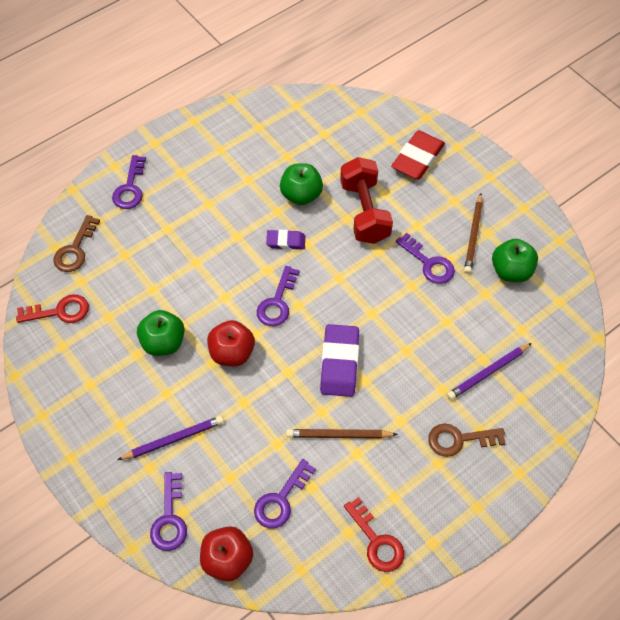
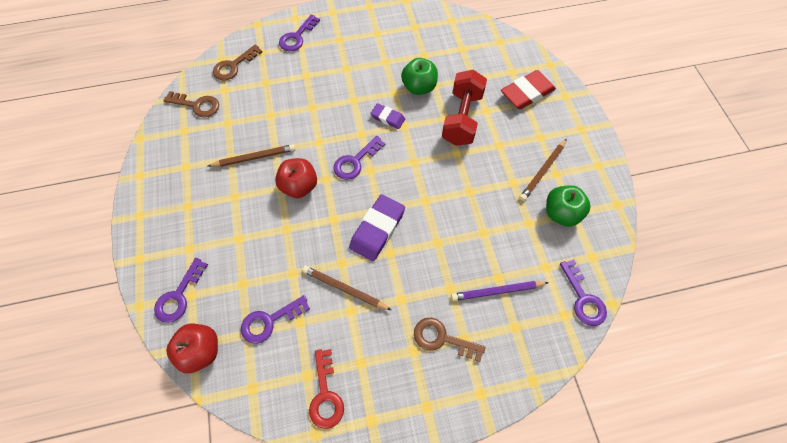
camera: 25 degrees right, 5 degrees up
(59, 311) = (197, 105): red key -> brown key
(163, 342) = (254, 157): green apple -> brown pencil
(173, 439) = (218, 234): purple pencil -> none
(429, 263) = (493, 179): purple key -> purple key (583, 298)

